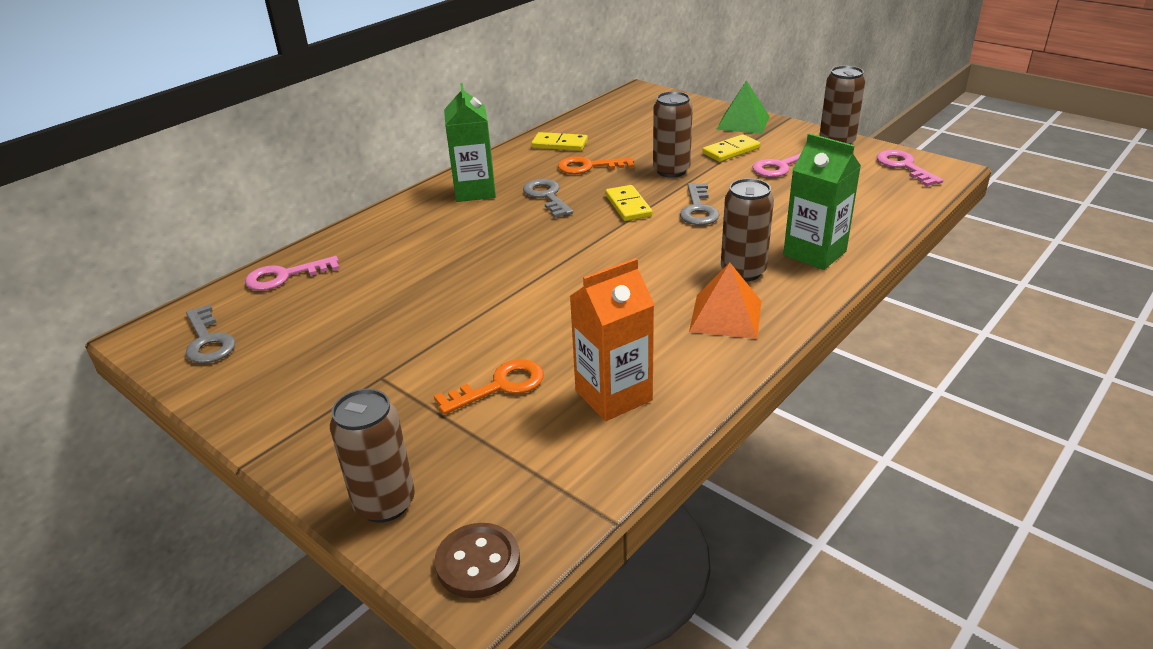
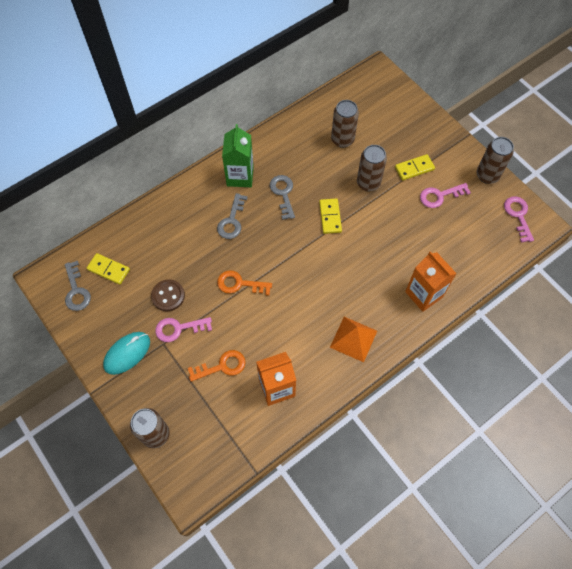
camera: 10 degrees right, 30 degrees up
(285, 276) = (119, 240): pink key -> pink key (179, 328)
(311, 400) = (127, 353): none -> turquoise mouse
(478, 562) = (191, 480): brown button -> brown button (168, 296)
(559, 144) = (305, 132): yellow domino -> yellow domino (108, 269)
(589, 167) = (317, 165): orange key -> orange key (239, 284)
(698, 209) = (371, 231): grey key -> grey key (232, 221)
(743, 122) = (435, 133): green pyramid -> none
(743, 271) = (376, 301): brown can -> brown can (342, 140)
(814, 253) = (424, 294): green carton -> orange carton

